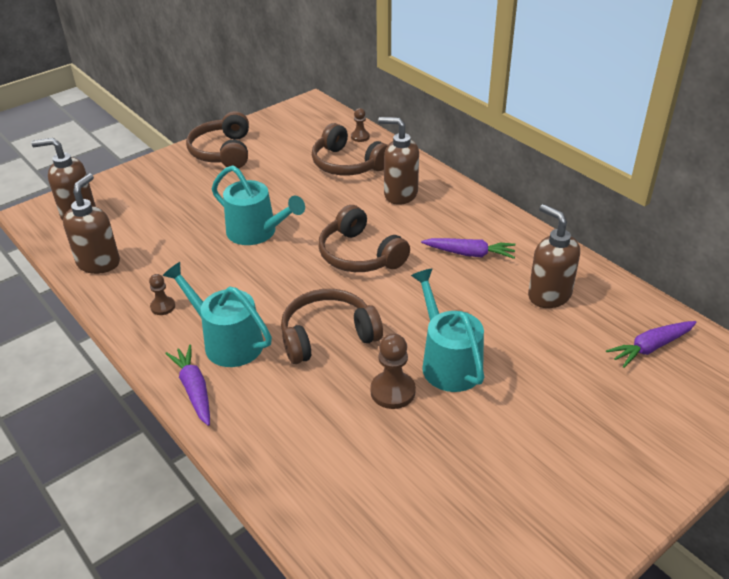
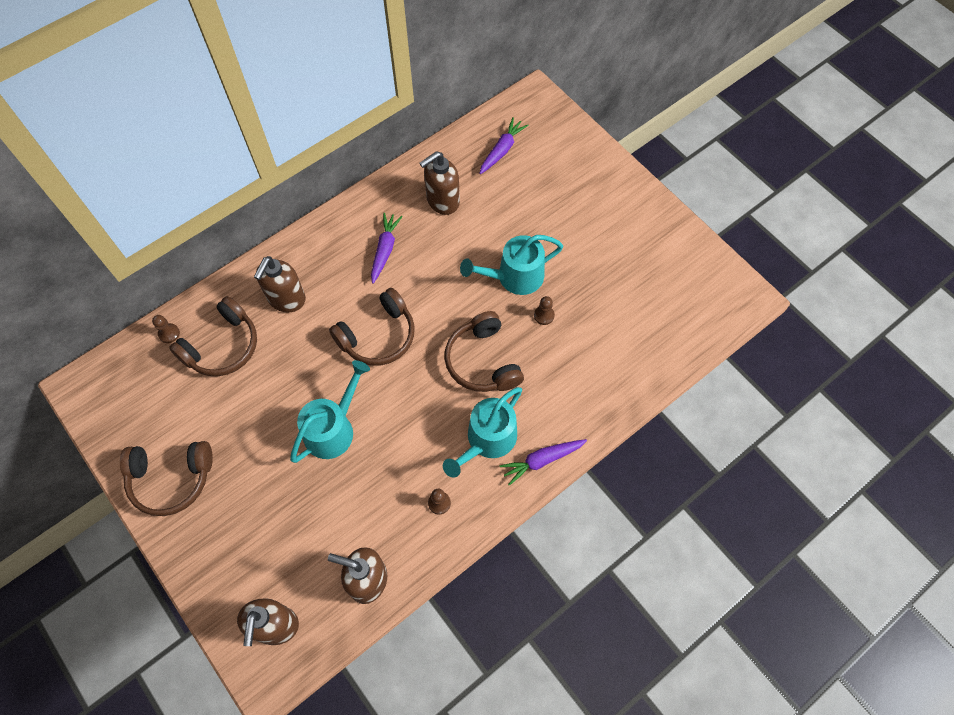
camera: 90 degrees left, 25 degrees up
(392, 391) = (544, 315): brown pawn -> brown pawn, size x0.61
(650, 348) = (502, 150): purple carrot -> purple carrot turned 120 degrees counterclockwise

